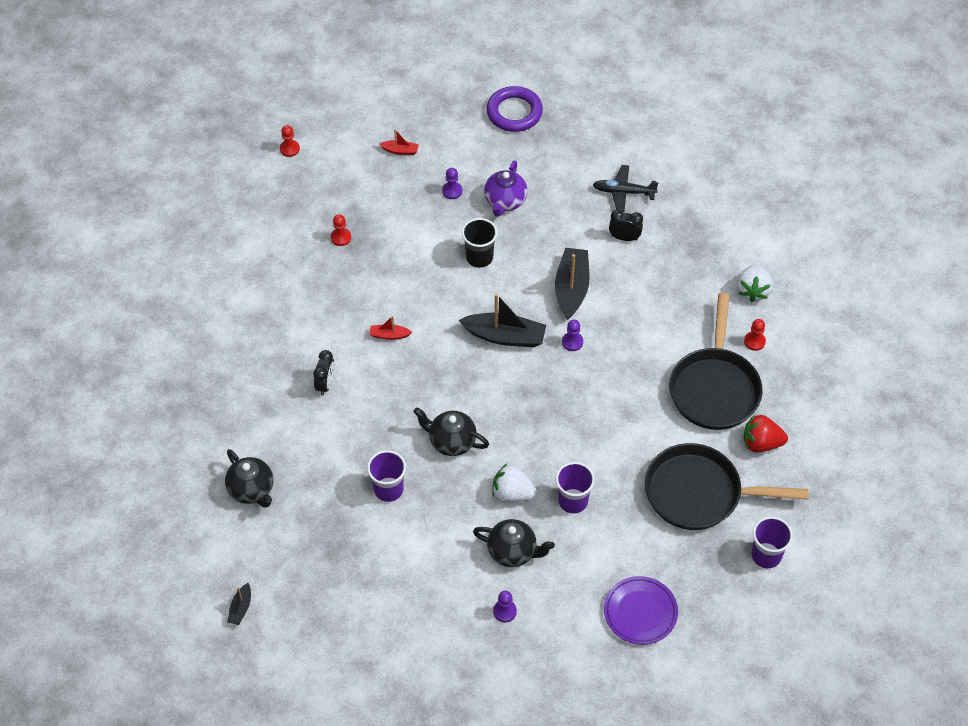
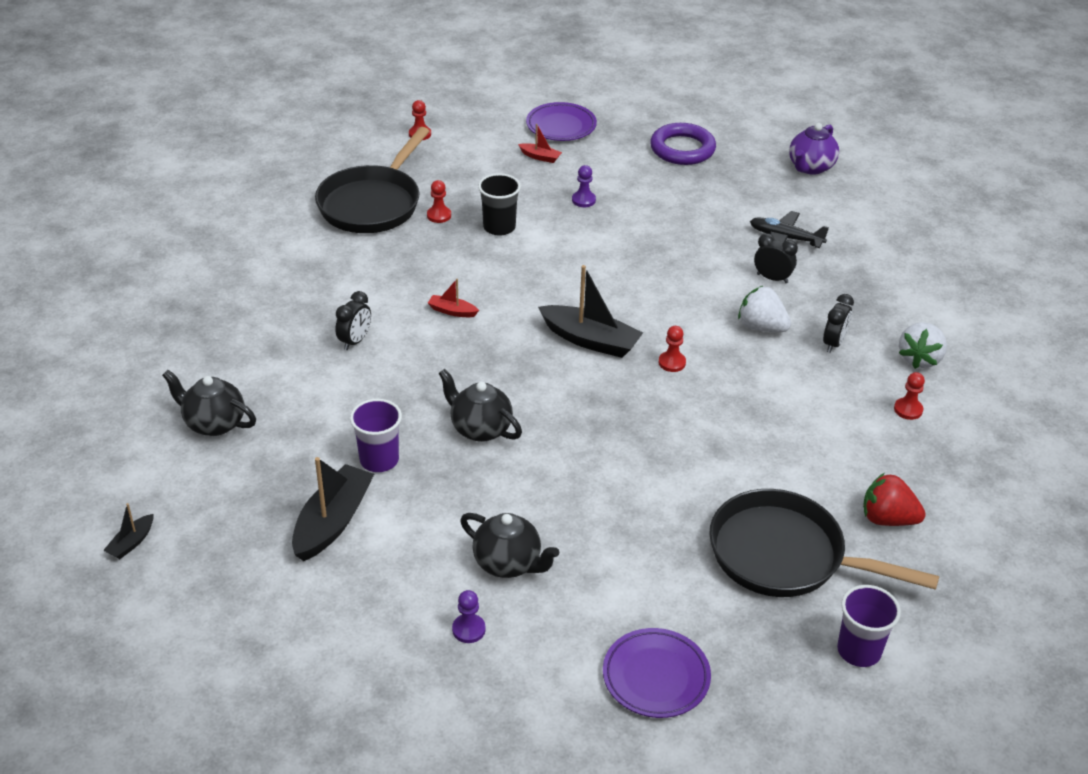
camera: 15 degrees right, 15 degrees down
(252, 490) = (214, 423): black teapot -> black teapot turned 135 degrees clockwise
(405, 110) = (561, 126): none -> purple plate
(479, 257) = (590, 262): black cup -> black cup (499, 227)
(505, 202) = (641, 220): purple teapot -> purple teapot (810, 167)
(512, 493) = (534, 499): white strawberry -> white strawberry (761, 327)
(571, 289) = (690, 312): black boat -> black boat (333, 522)
(572, 342) = (672, 362): purple pawn -> red pawn
(573, 501) = (610, 525): purple cup -> none
(686, 292) = (833, 343): none -> black clock
(714, 388) = (840, 446): black pan -> black pan (372, 203)

